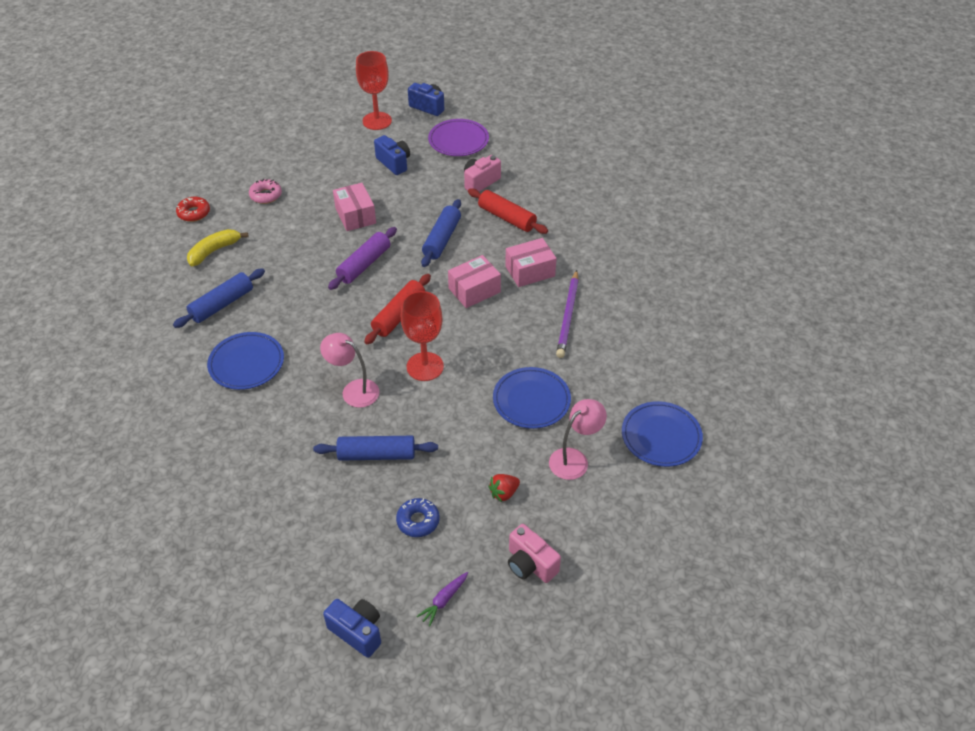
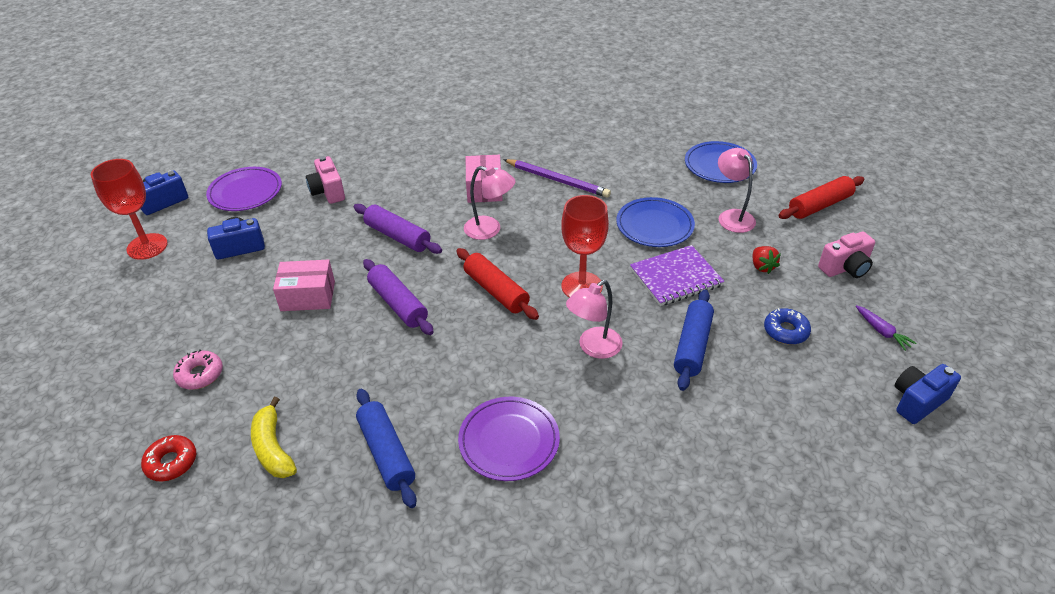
camera: 70 degrees left, 5 degrees down
(246, 363) = (509, 441): blue plate -> purple plate
(442, 239) = (397, 236): blue rolling pin -> purple rolling pin
(461, 429) = (676, 277): none -> purple notebook
(474, 290) = (490, 230): pink box -> pink lamp
(507, 218) = (397, 186): red rolling pin -> red rolling pin (819, 205)

